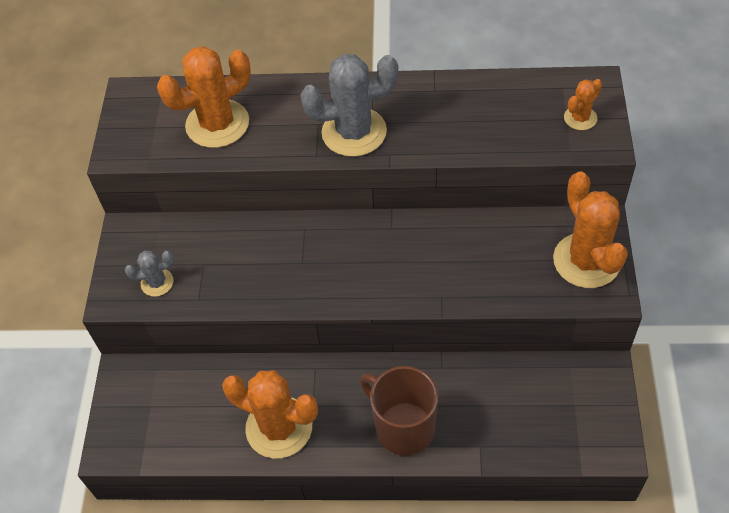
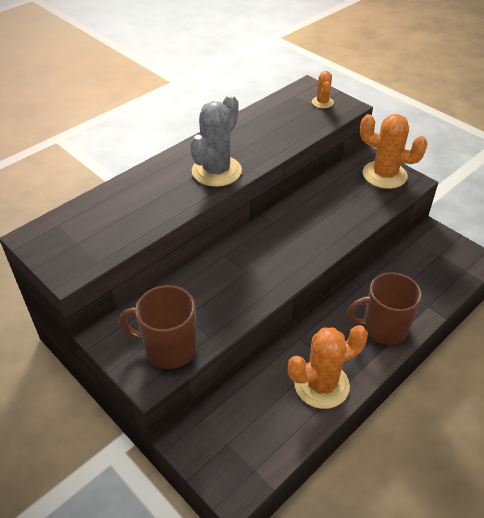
camera: 50 degrees left, 10 degrees down
(157, 282) = (169, 348): grey cactus -> brown mug
(217, 124) = (122, 216): orange cactus -> none

